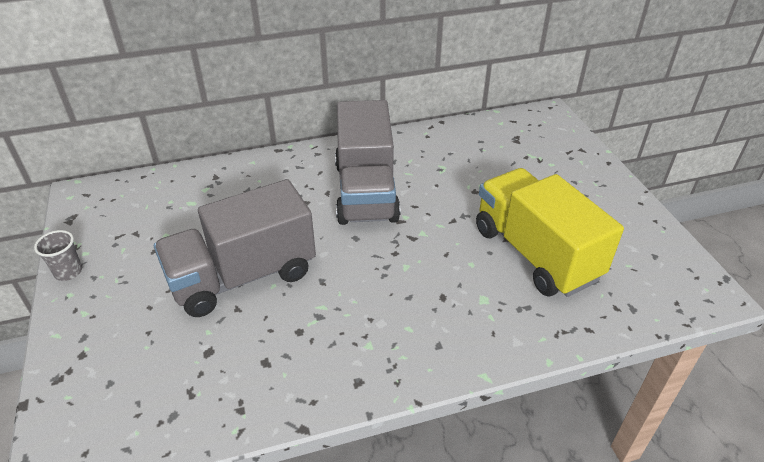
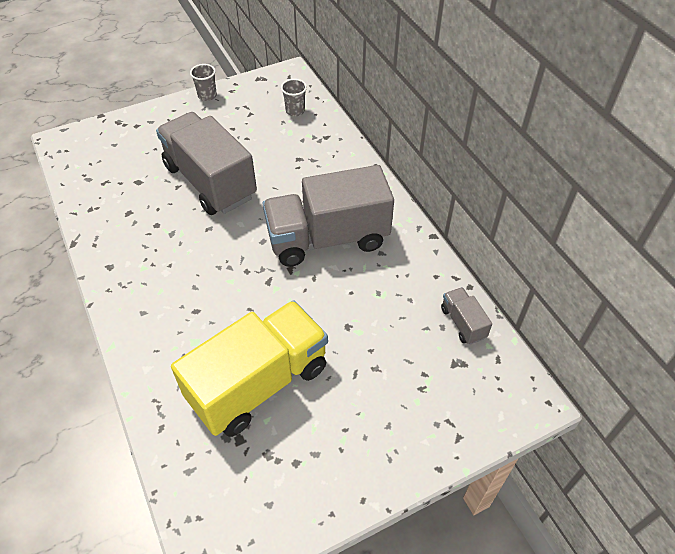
camera: 80 degrees right, 10 degrees up
(156, 195) = (295, 111): none -> grey cup
(478, 130) = (463, 323): none -> grey truck

